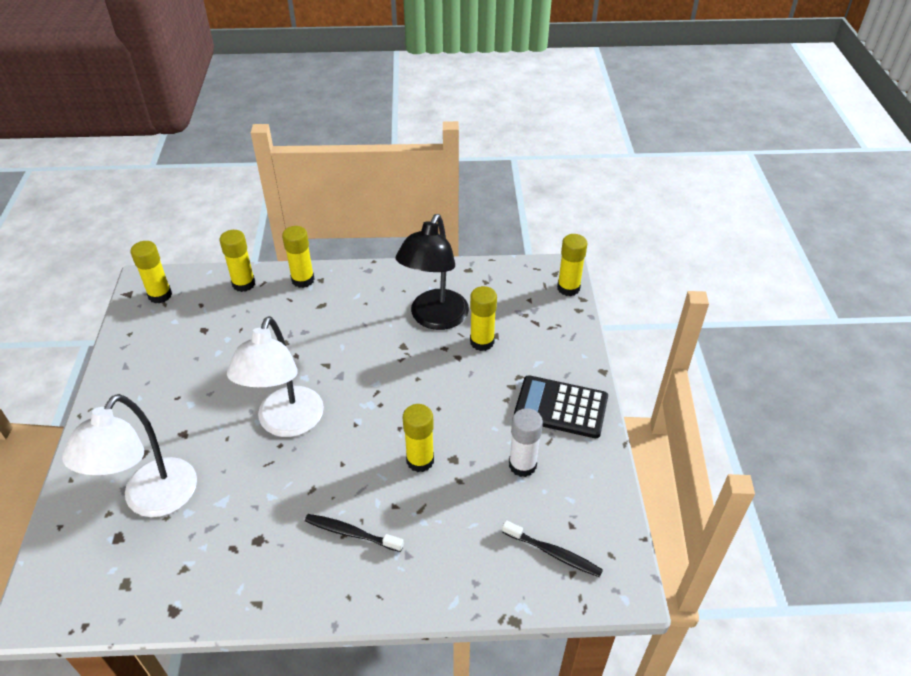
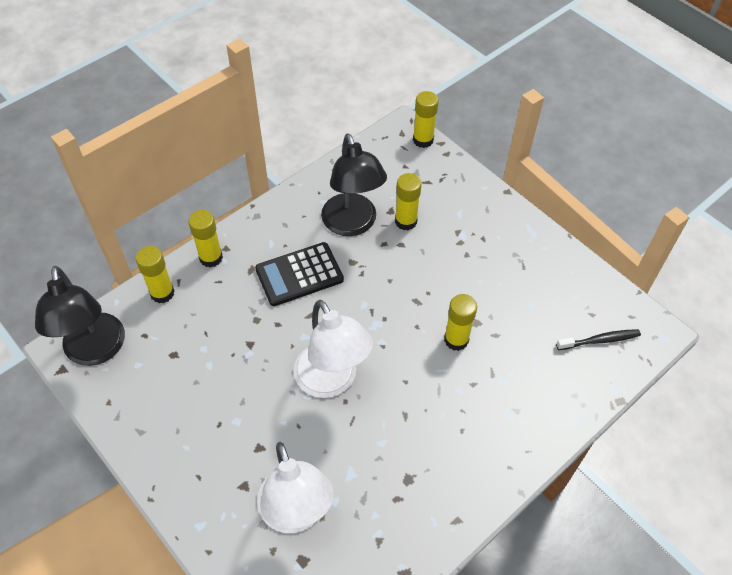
camera: 40 degrees left, 10 degrees up
(160, 295) = (95, 351): yellow glue stick -> black lamp
(352, 533) = (466, 424): black toothbrush -> none
(522, 465) = (524, 295): white glue stick -> none
(561, 407) = (507, 236): black calculator -> black calculator (299, 274)

